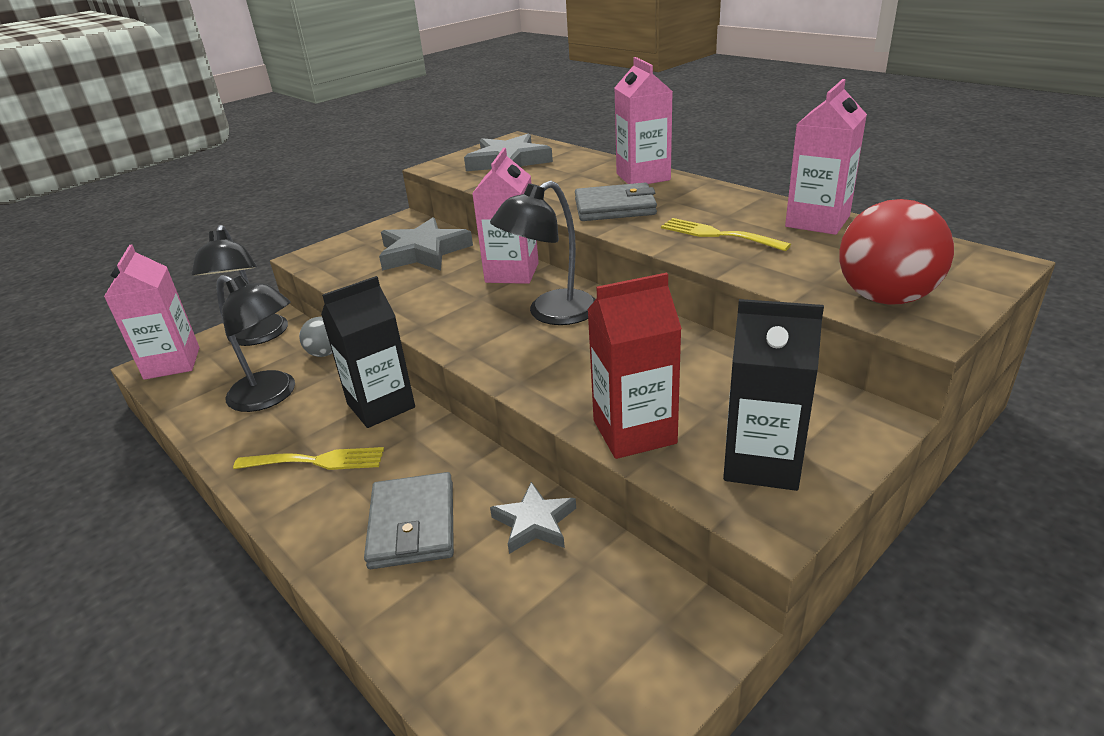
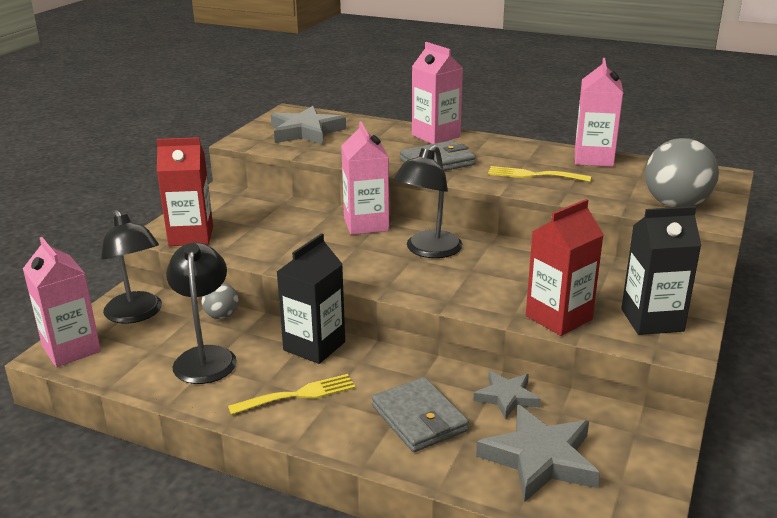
camera: 25 degrees left, 5 degrees down
(272, 396) = (205, 357): black lamp -> black lamp turned 105 degrees counterclockwise
(333, 263) = (191, 236): none -> red carton
(423, 252) = (269, 217): grey star -> grey star (539, 458)
(885, 298) = (676, 205): red ball -> grey ball

